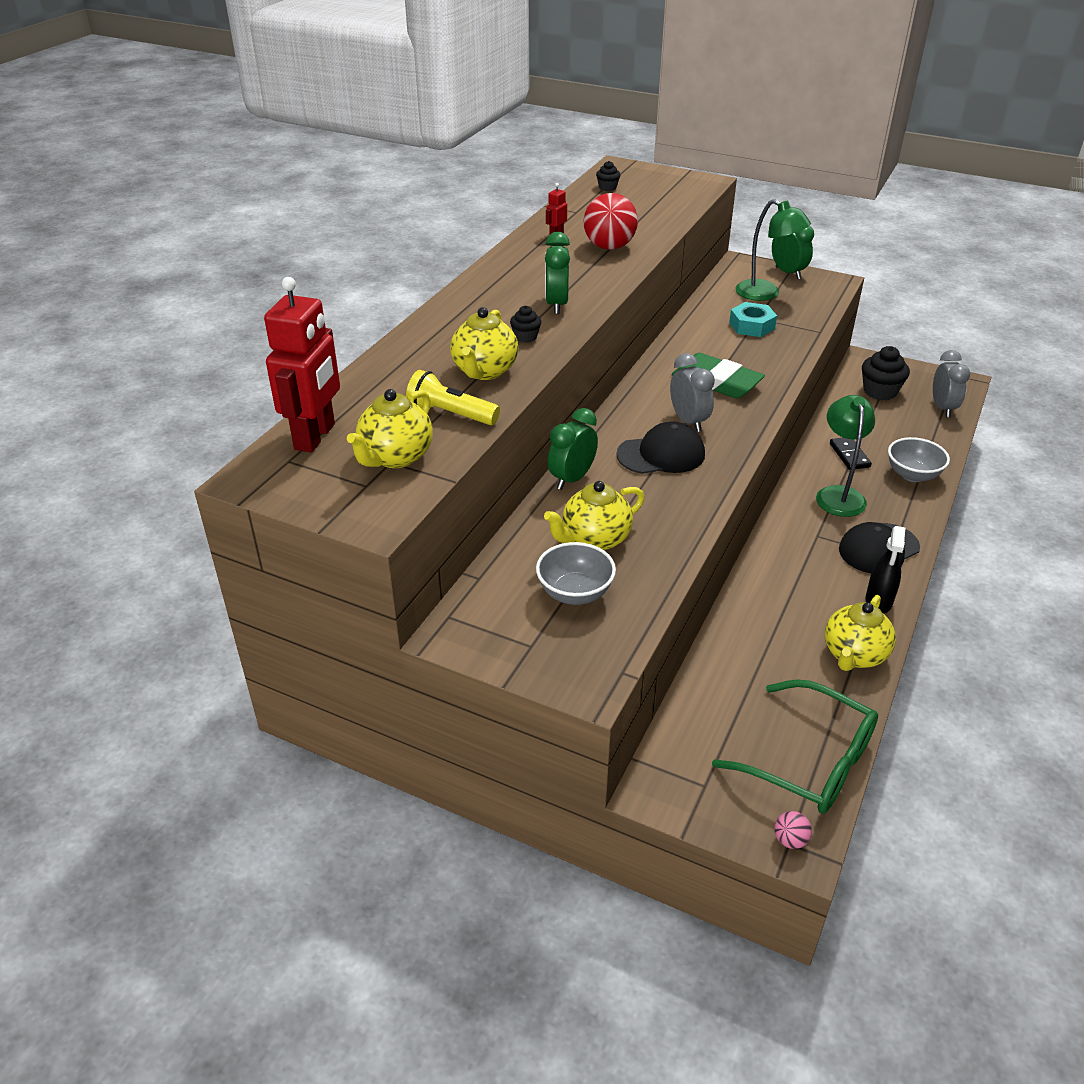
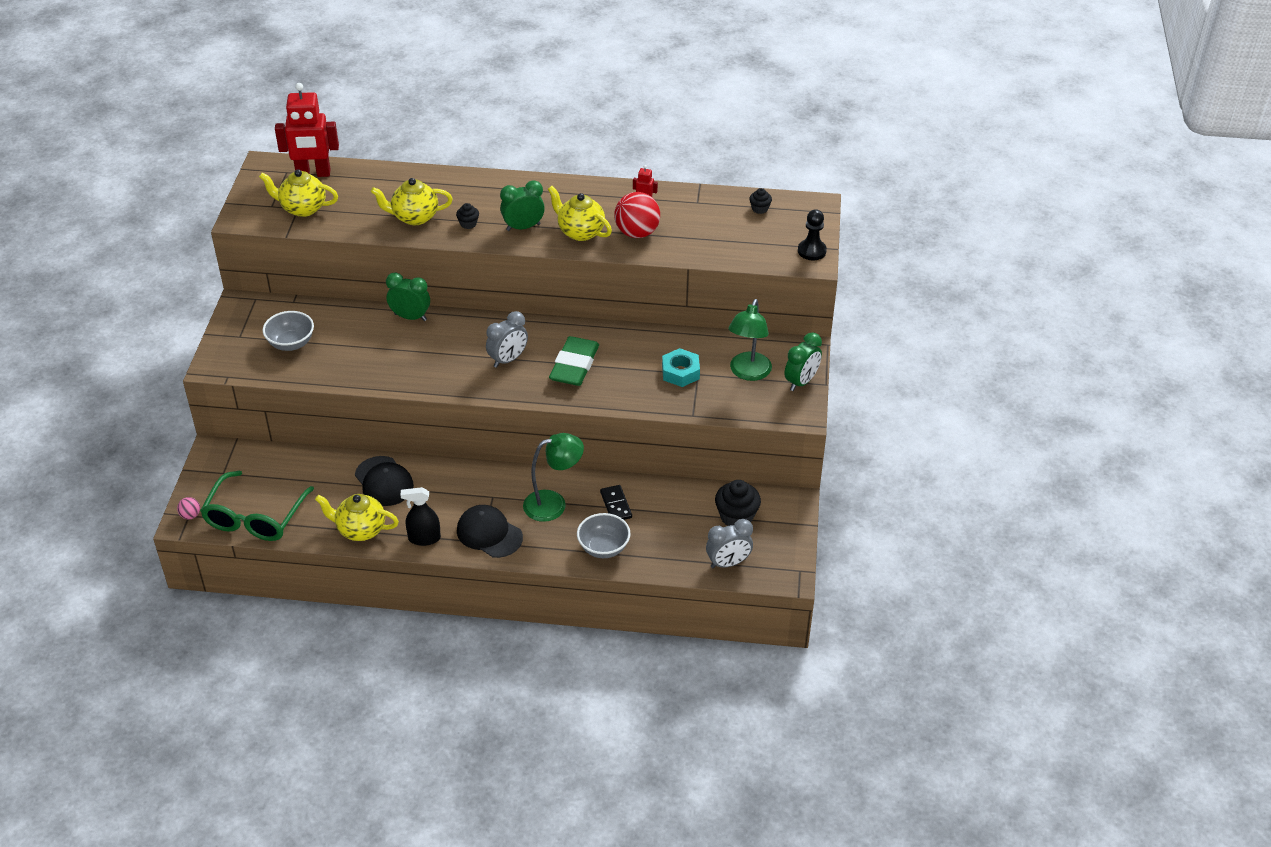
camera: 70 degrees right, 5 degrees up
(450, 414) = (356, 217): yellow flashlight -> none
(594, 539) = (347, 341): yellow teapot -> yellow teapot (580, 232)
(661, 454) = (457, 353): black cap -> black cap (384, 481)
(688, 179) = (812, 251): none -> black pawn
(849, 455) = (616, 505): black domino -> black domino turned 75 degrees counterclockwise

